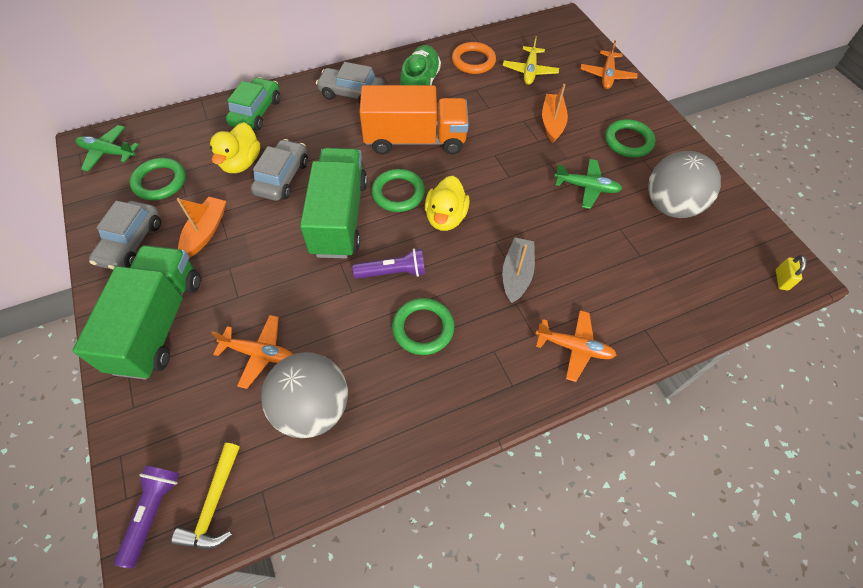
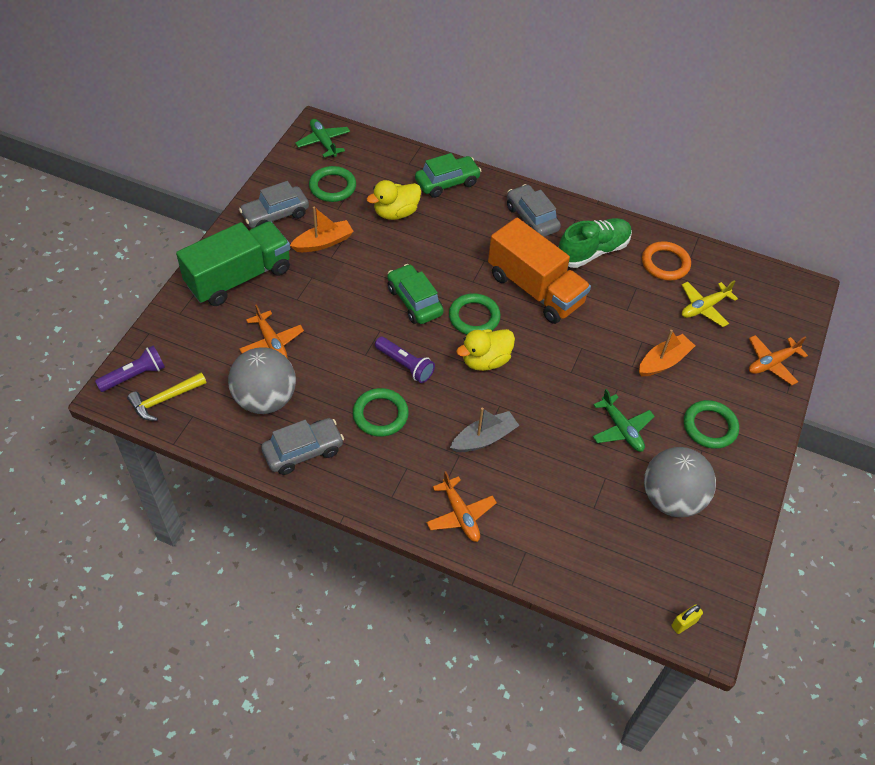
camera: 45 degrees right, 5 degrees down
(282, 177) = (410, 244): grey car -> grey car (303, 451)
(339, 217) = (414, 301): green truck -> green car

